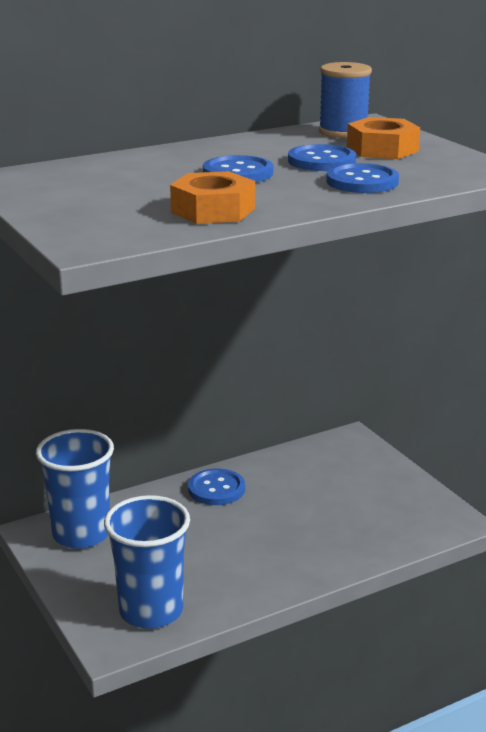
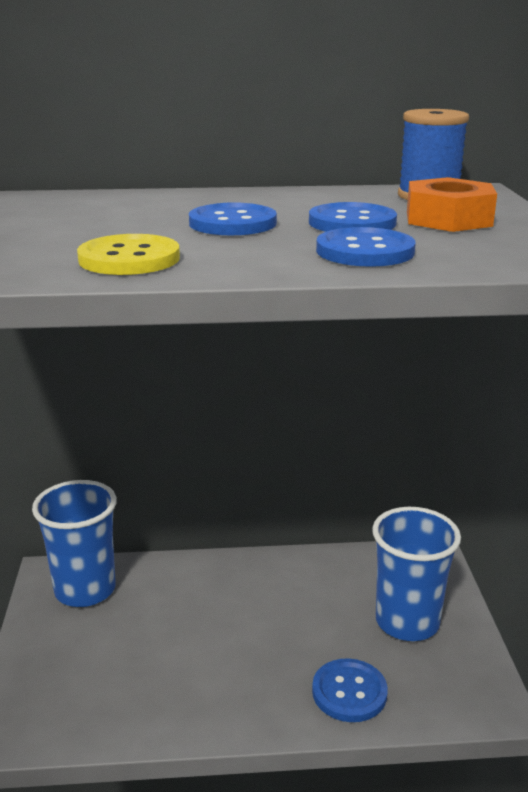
camera: 25 degrees right, 0 degrees up
(151, 611) = (77, 706): blue cup -> blue cup (407, 622)
(213, 210) = (129, 259): orange nut -> yellow button
(216, 489) = (249, 577): blue button -> blue button (349, 692)

